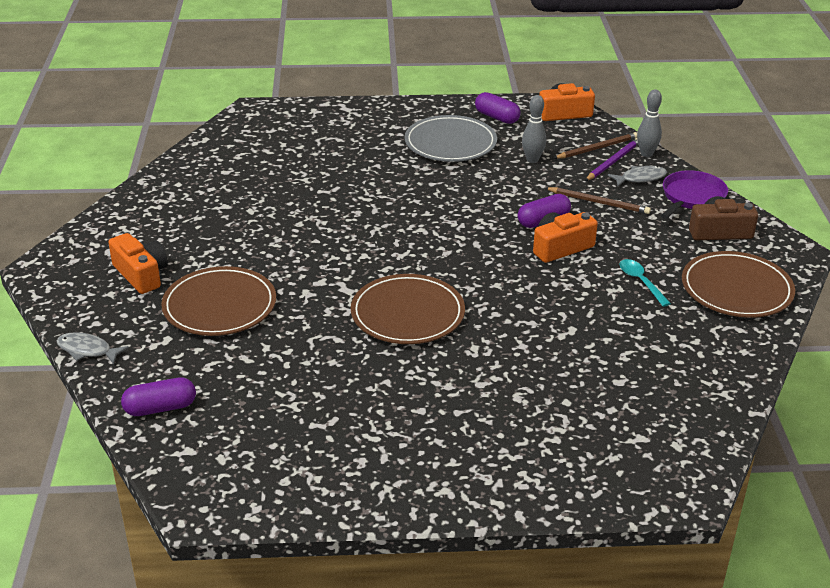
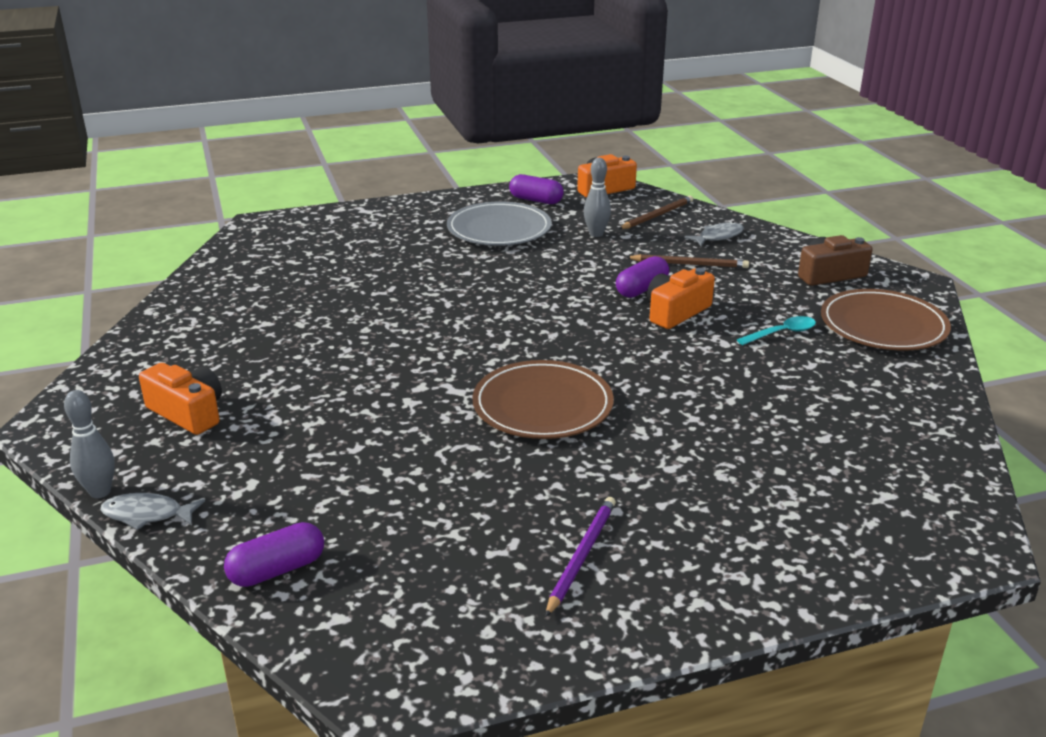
camera: 15 degrees left, 5 degrees down
(219, 306) = (306, 433): brown plate -> none
(613, 161) = (681, 225): purple pencil -> purple pencil (581, 556)
(641, 282) = (781, 333): turquoise spoon -> turquoise spoon turned 105 degrees clockwise
(646, 154) = (710, 214): grey bowling pin -> grey bowling pin (100, 492)
(691, 197) = (780, 247): purple pan -> none

